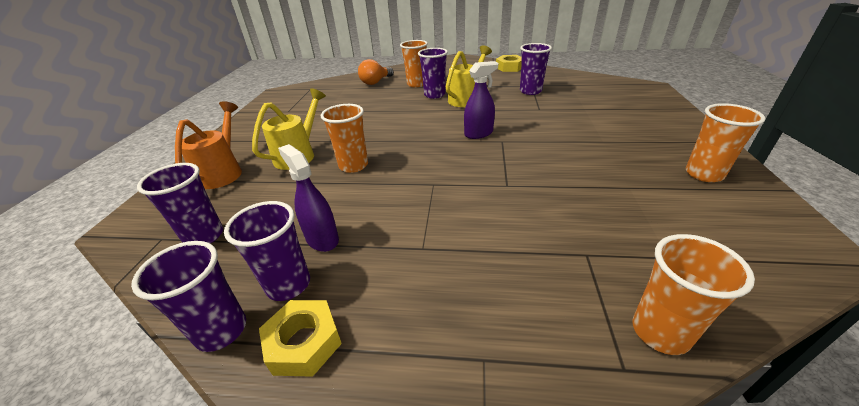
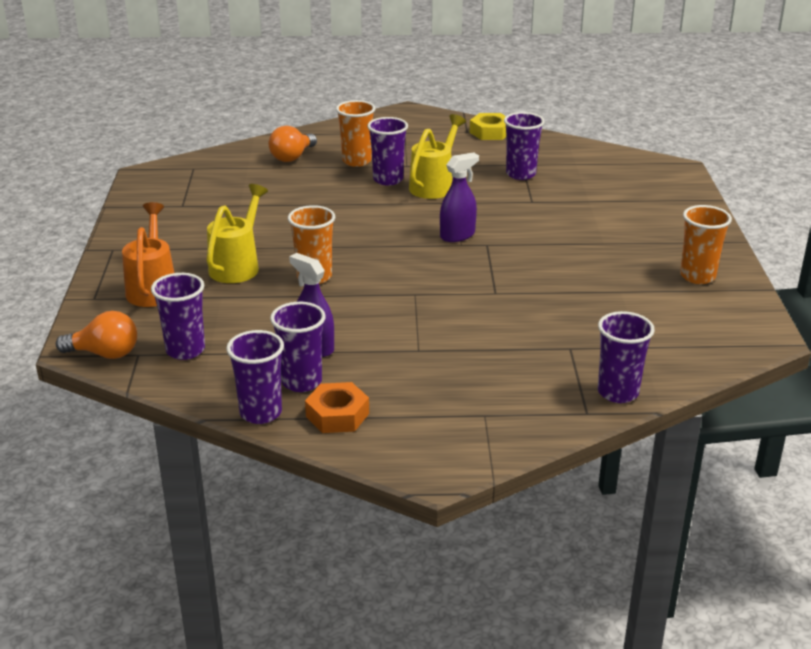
camera: 10 degrees left, 5 degrees down
(134, 236) = (105, 354): none -> orange light bulb
(304, 342) = (337, 415): yellow nut -> orange nut
(660, 332) = (618, 392): orange cup -> purple cup

